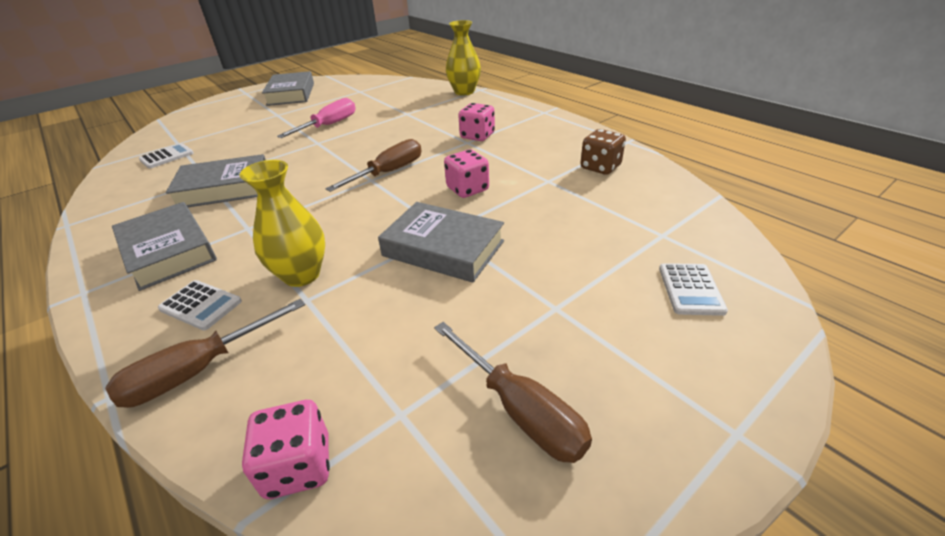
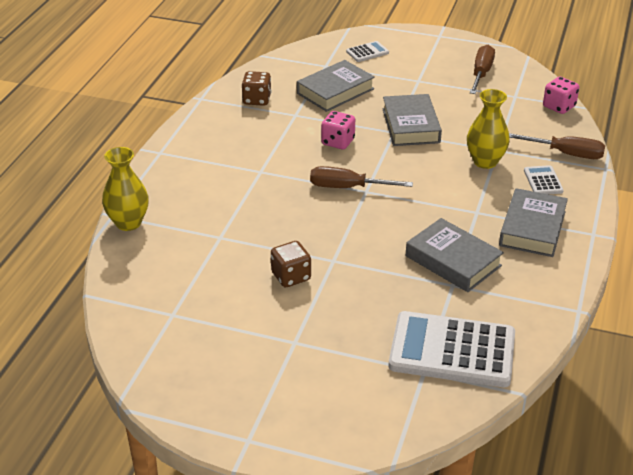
camera: 125 degrees left, 0 degrees up
(167, 157) = (452, 350): white calculator -> white calculator, size x2.25
(291, 94) = (223, 379): grey book -> grey book (335, 91)
(329, 125) = (291, 276): pink screwdriver -> brown dice
(477, 136) = (244, 170): pink dice -> none

